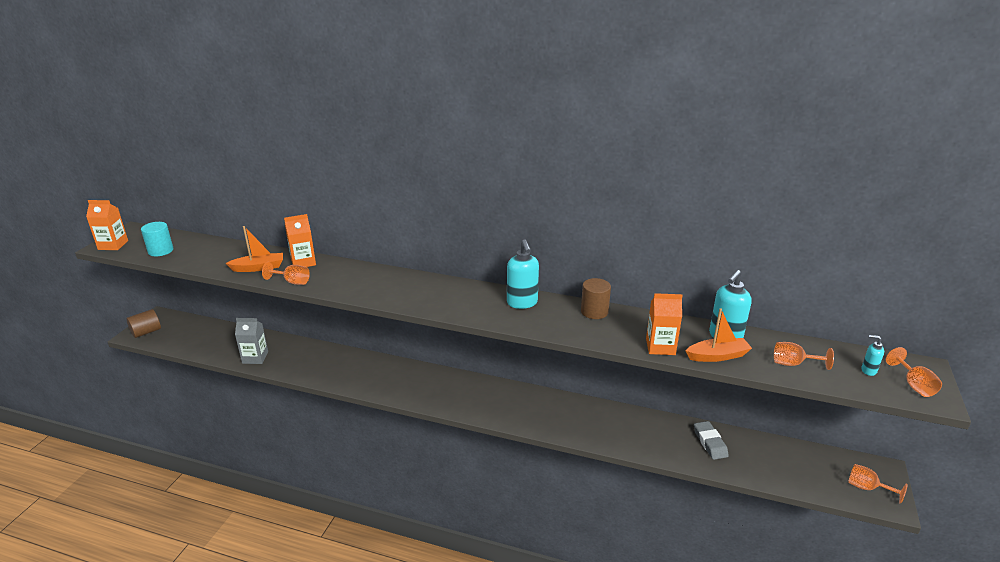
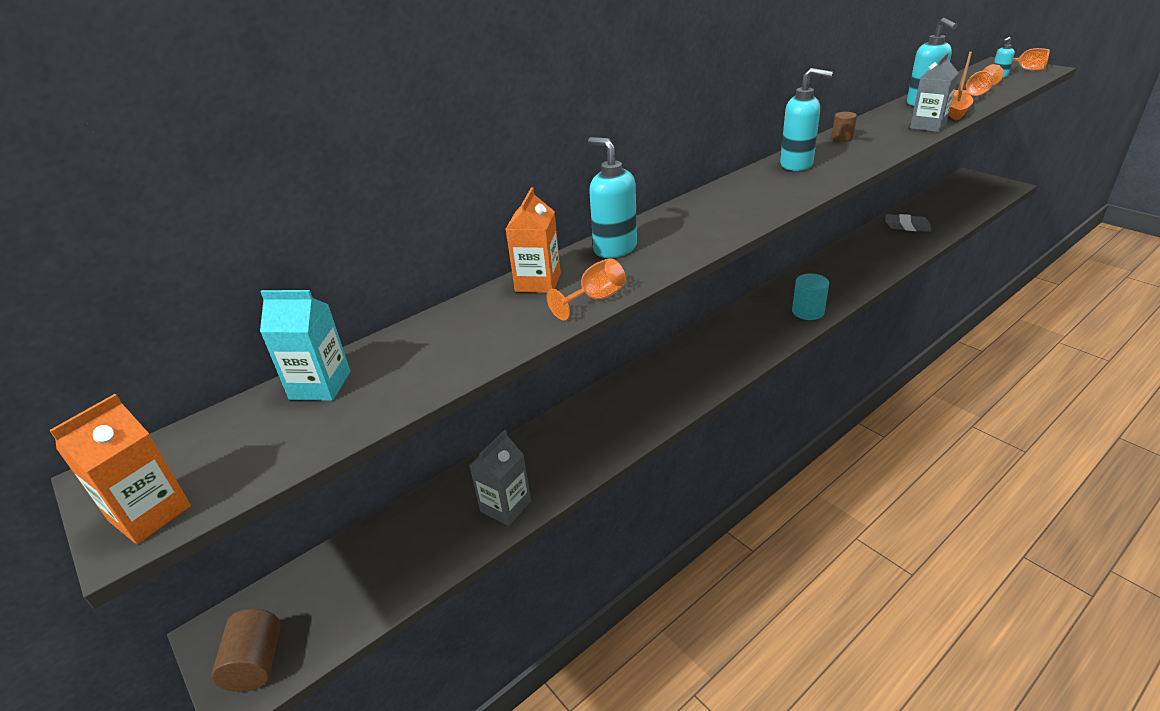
camera: 55 degrees left, 5 degrees up
(160, 251) = (288, 436): turquoise cylinder -> turquoise cylinder (808, 312)
(196, 244) = (320, 385): none -> turquoise carton
(259, 267) = (509, 324): orange boat -> none
(352, 272) = (614, 249): none -> turquoise soap dispenser
(594, 312) = (842, 138): brown cylinder -> brown cylinder, size x0.64
(660, 347) = (928, 126): orange carton -> grey carton
(867, 488) = (988, 187): orange goblet -> none

